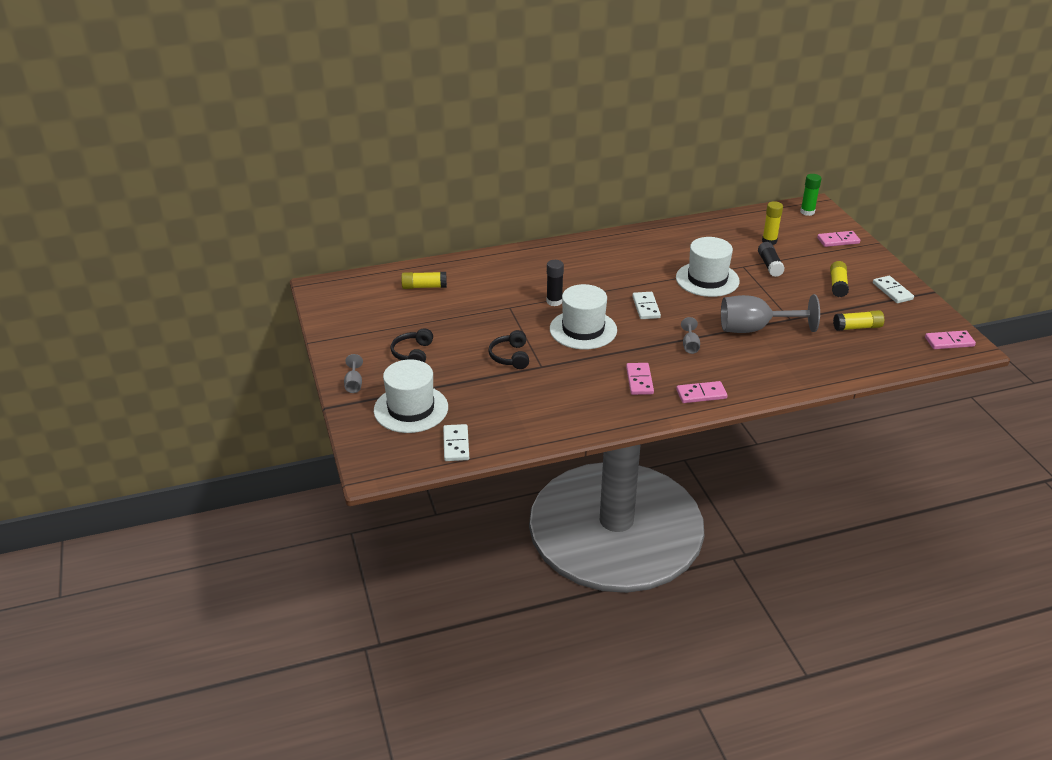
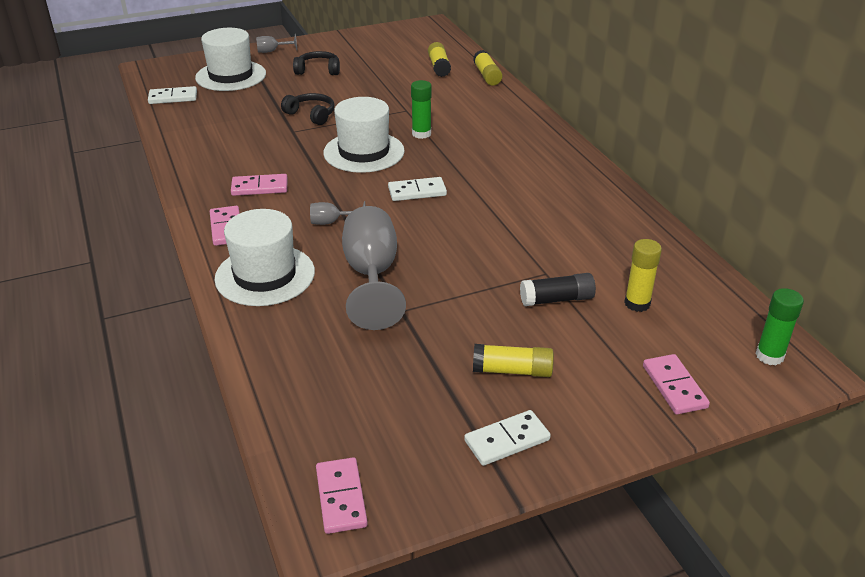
camera: 85 degrees right, 0 degrees up
(510, 356) = (311, 115): black headphones -> black headphones turned 45 degrees clockwise
(554, 301) = (421, 134): black glue stick -> green glue stick
(707, 279) = (498, 239): white hat -> white hat (265, 275)
(857, 327) = (382, 380): yellow glue stick -> yellow glue stick (487, 76)

